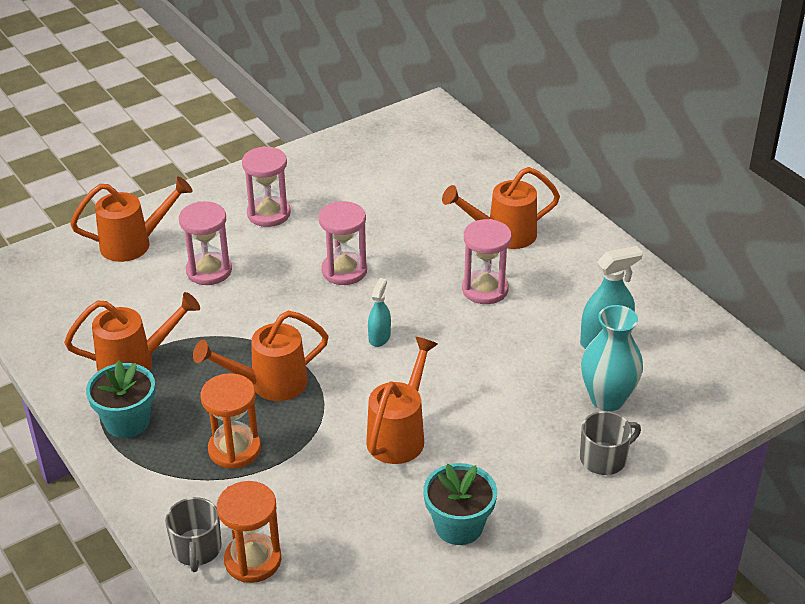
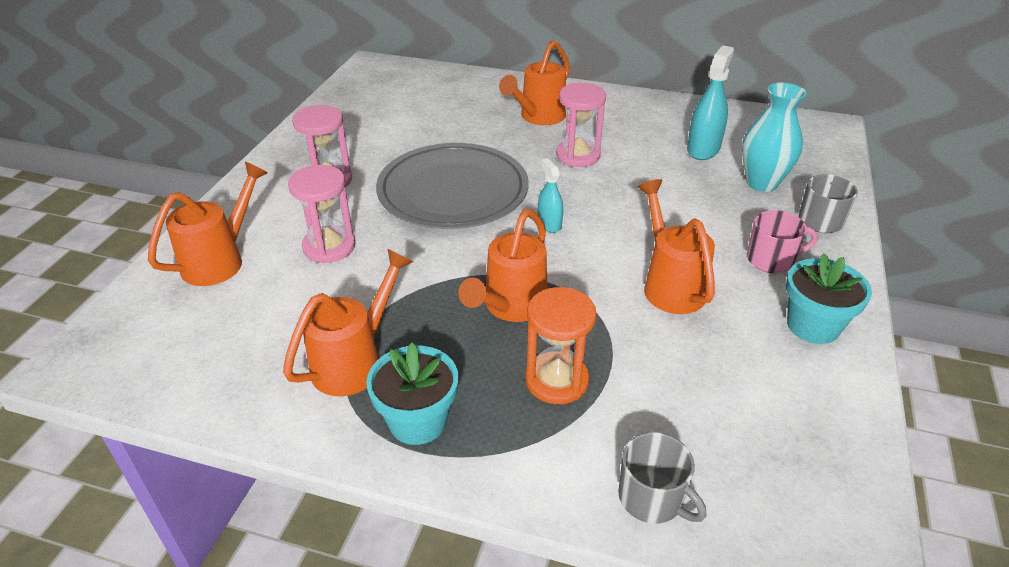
camera: 40 degrees left, 0 degrees up
(253, 560) = (714, 470): orange hourglass -> none
(344, 271) = (453, 192): pink hourglass -> grey plate
(508, 463) = (771, 260): none -> pink mug

